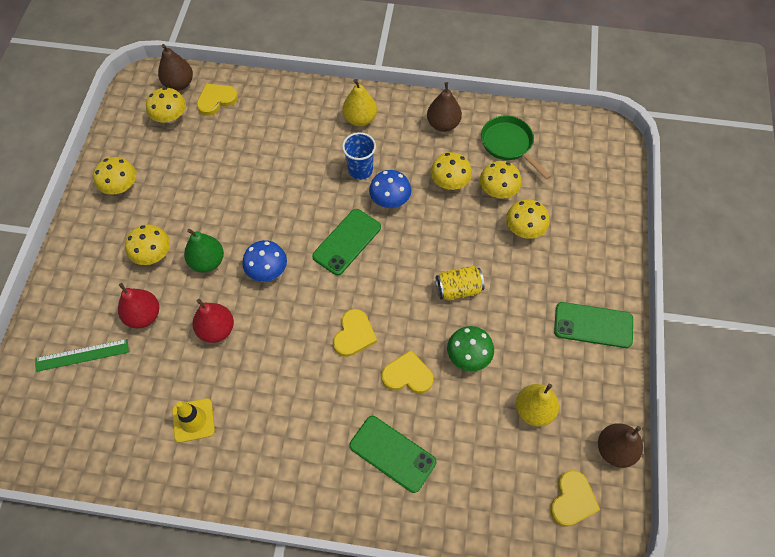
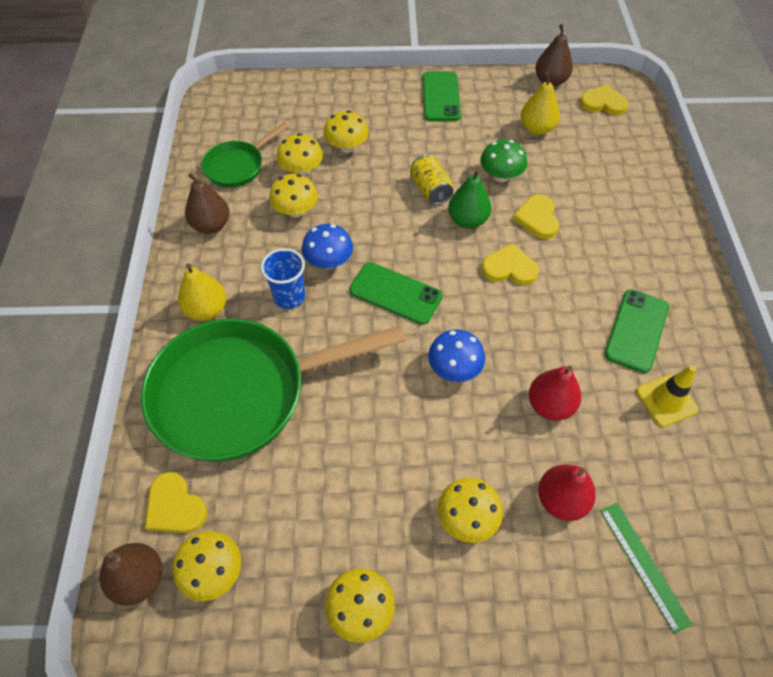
camera: 100 degrees left, 5 degrees down
(207, 261) = (460, 441): green pear -> green pear (467, 220)
(285, 136) = (241, 393): none -> green pan
(392, 453) = (619, 219): green phone -> green phone (636, 330)

